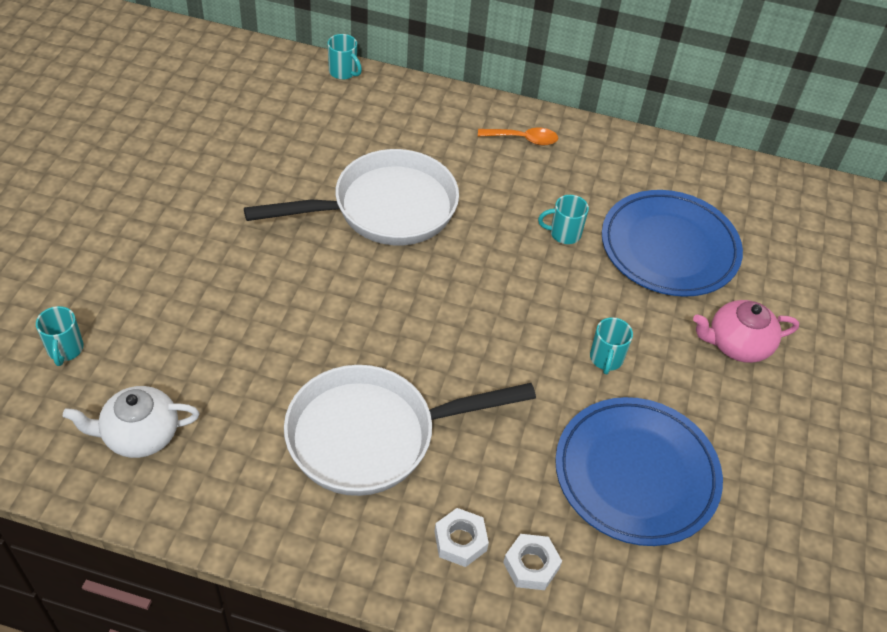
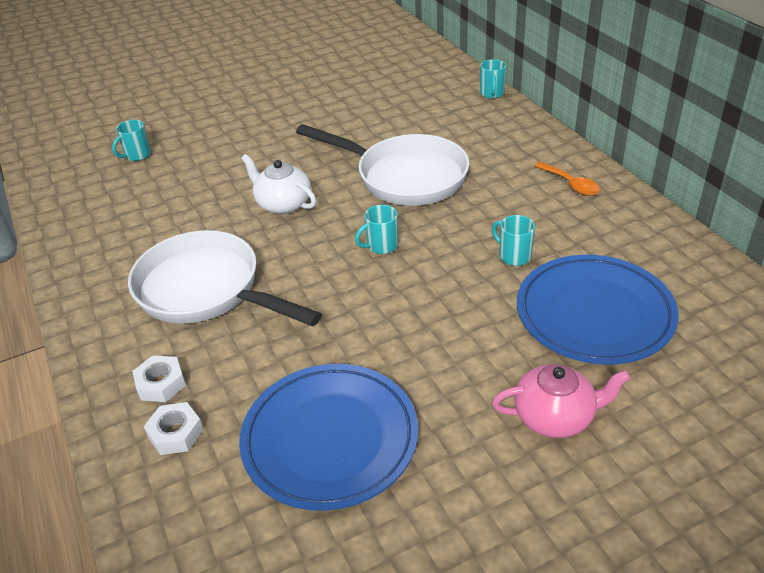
camera: 55 degrees right, 10 degrees down
(140, 435) = (106, 212): white teapot -> white teapot (283, 204)
(606, 359) = (423, 351): turquoise mug -> turquoise mug (381, 246)
(737, 344) = (555, 417): pink teapot -> pink teapot turned 135 degrees clockwise

